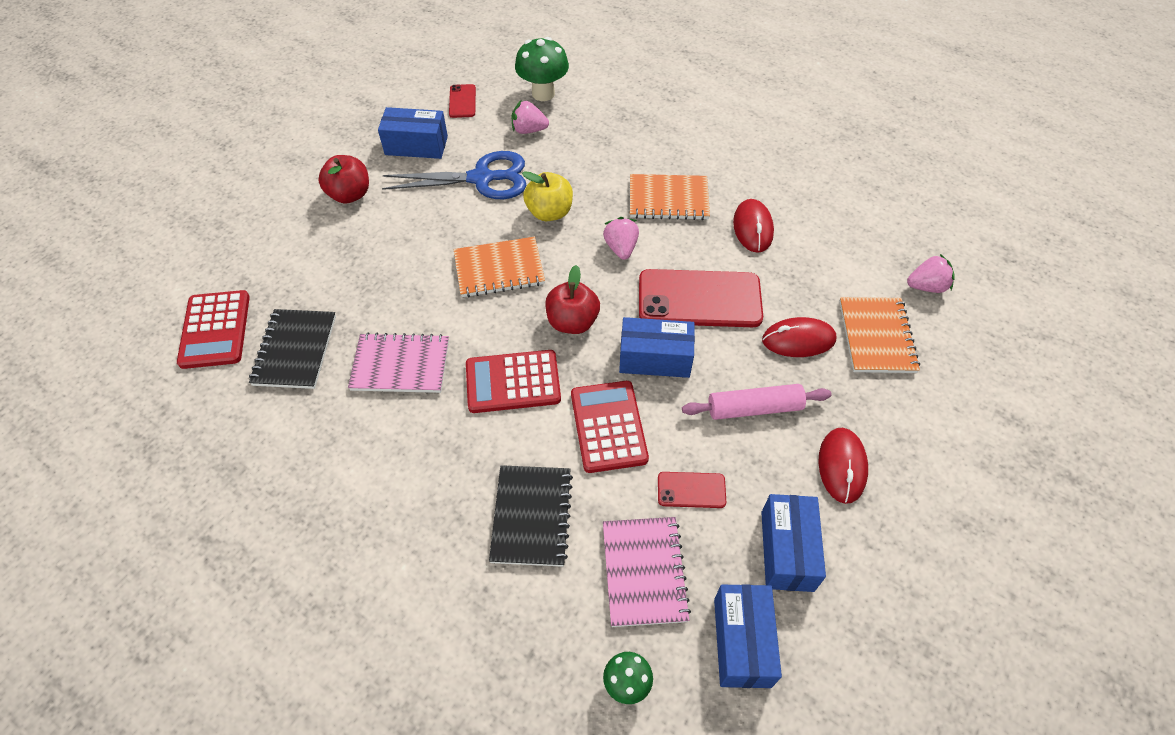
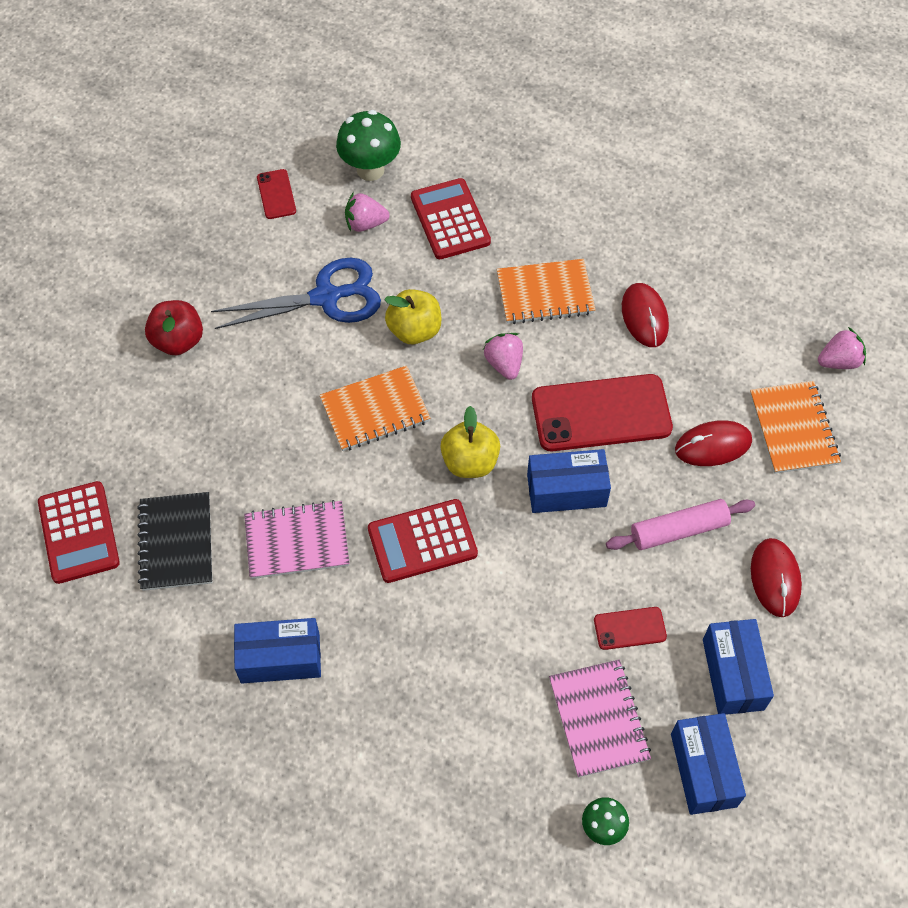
camera: 10 degrees left, 5 degrees up
(416, 145) = (238, 264): blue box -> blue box (280, 658)
(532, 516) = (476, 682): black notebook -> none
(572, 322) = (470, 462): red apple -> yellow apple
(608, 426) = (533, 575): red calculator -> red calculator (450, 220)

